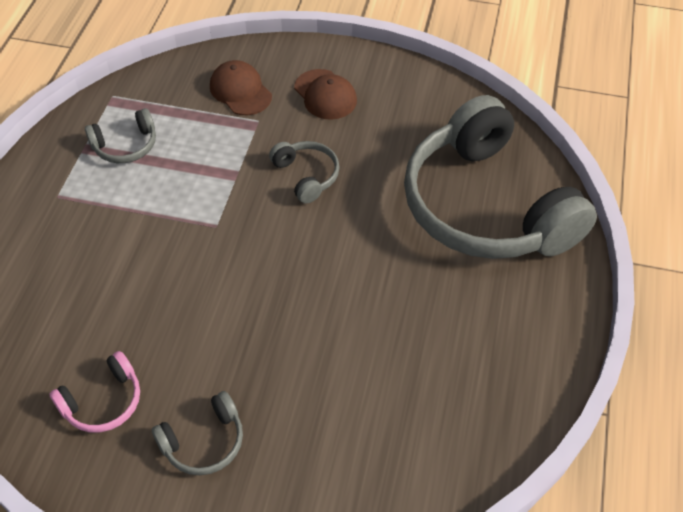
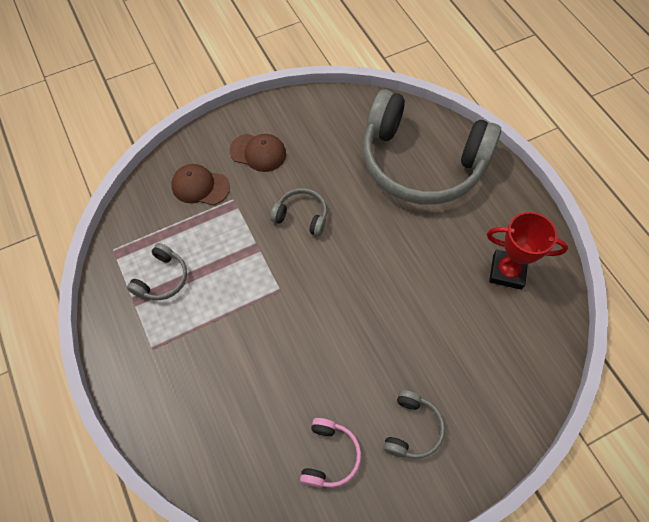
camera: 40 degrees left, 10 degrees up
(469, 374) = (507, 271): none -> red trophy

